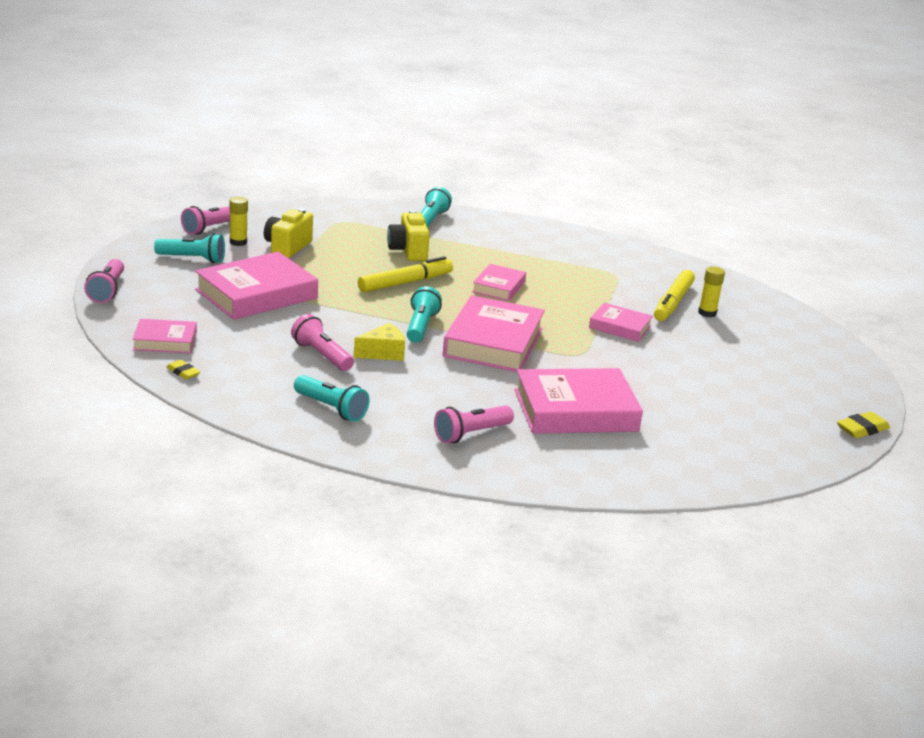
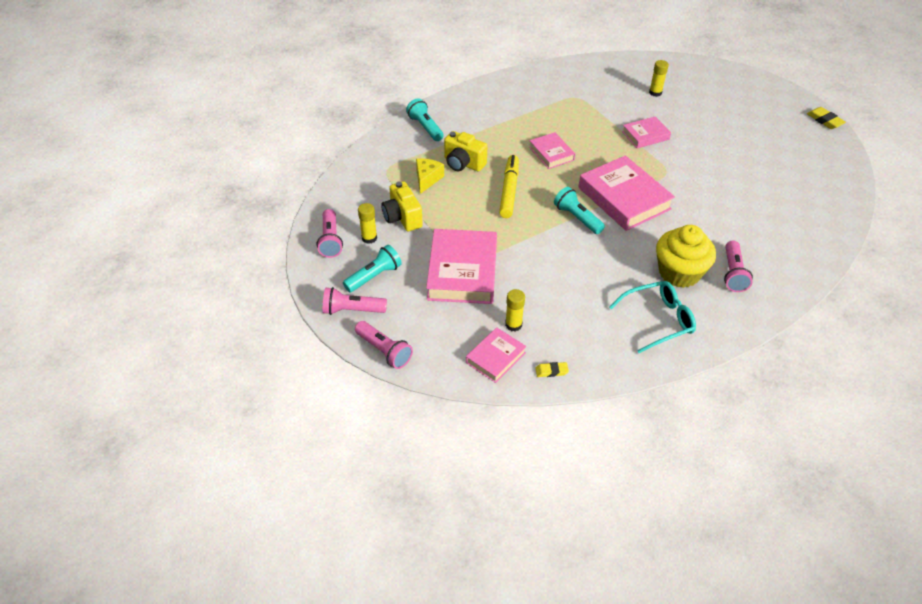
camera: 45 degrees left, 20 degrees up
(220, 337) = (513, 325): none -> yellow glue stick
(321, 355) = (581, 286): pink flashlight -> pink flashlight (352, 310)
(331, 408) = (657, 320): turquoise flashlight -> turquoise glasses
(383, 353) = (600, 255): yellow cheese -> yellow cheese (427, 179)
(423, 402) = (679, 272): none -> yellow cupcake
(575, 410) = (734, 213): pink book -> none
(672, 303) = (632, 97): yellow marker -> none
(862, 429) = (824, 120): yellow eraser -> yellow eraser turned 45 degrees counterclockwise

